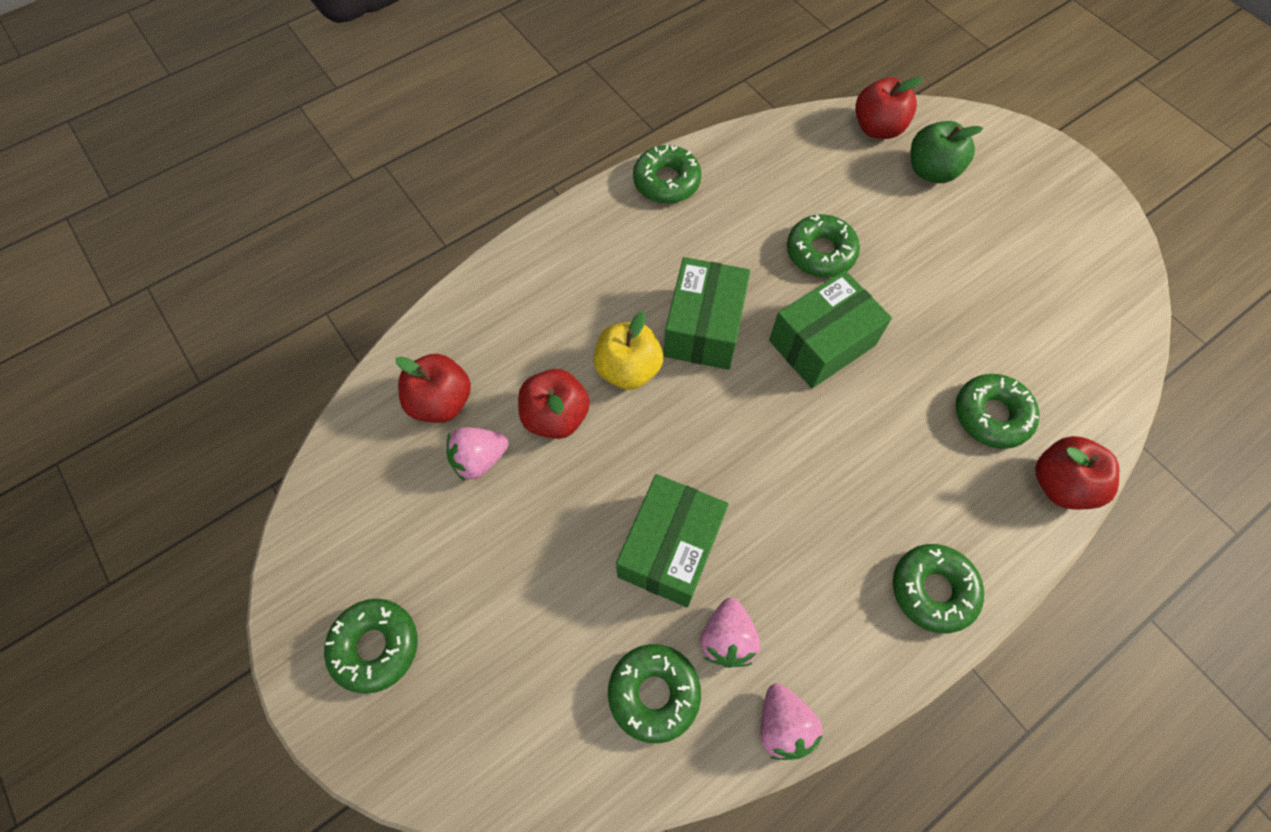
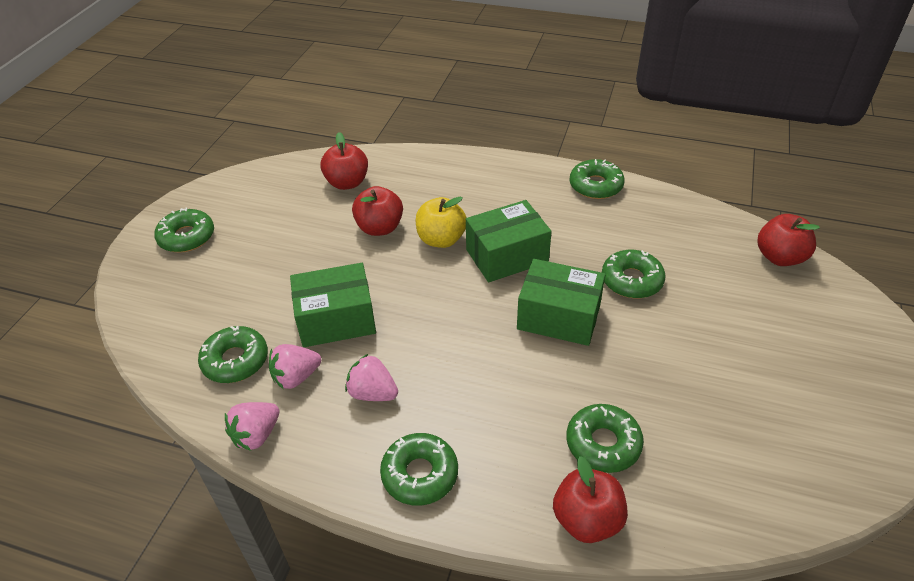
camera: 55 degrees right, 20 degrees down
(479, 459) = (325, 214): pink strawberry -> pink strawberry (372, 393)
(931, 171) = (783, 304): green apple -> none

